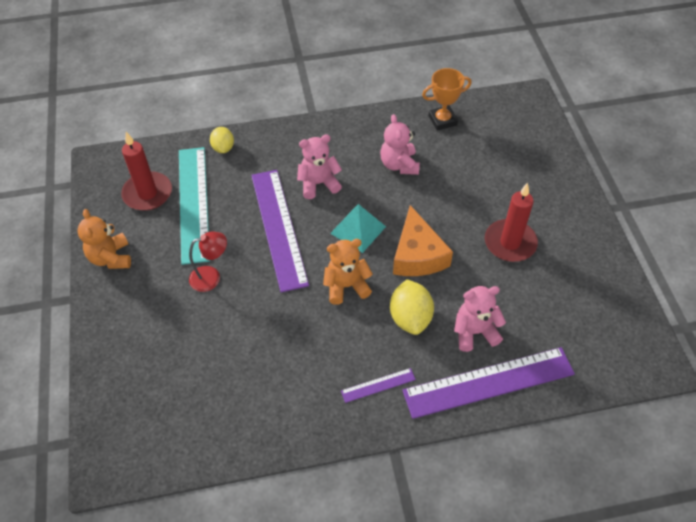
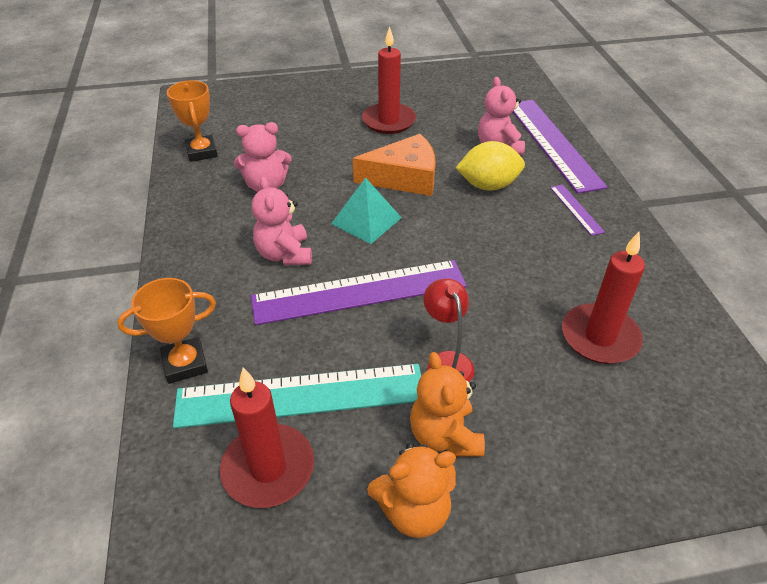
camera: 90 degrees left, 10 degrees down
(223, 148) = (185, 364): yellow lemon -> orange trophy
(224, 374) = (599, 337): none -> red candle
(346, 286) = (451, 230): orange teddy bear -> orange teddy bear (444, 436)

